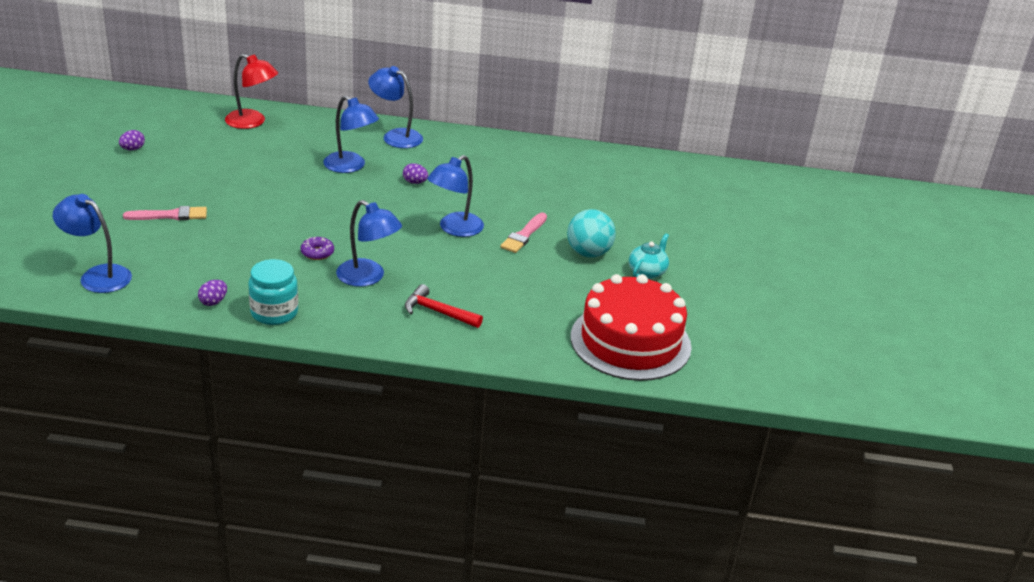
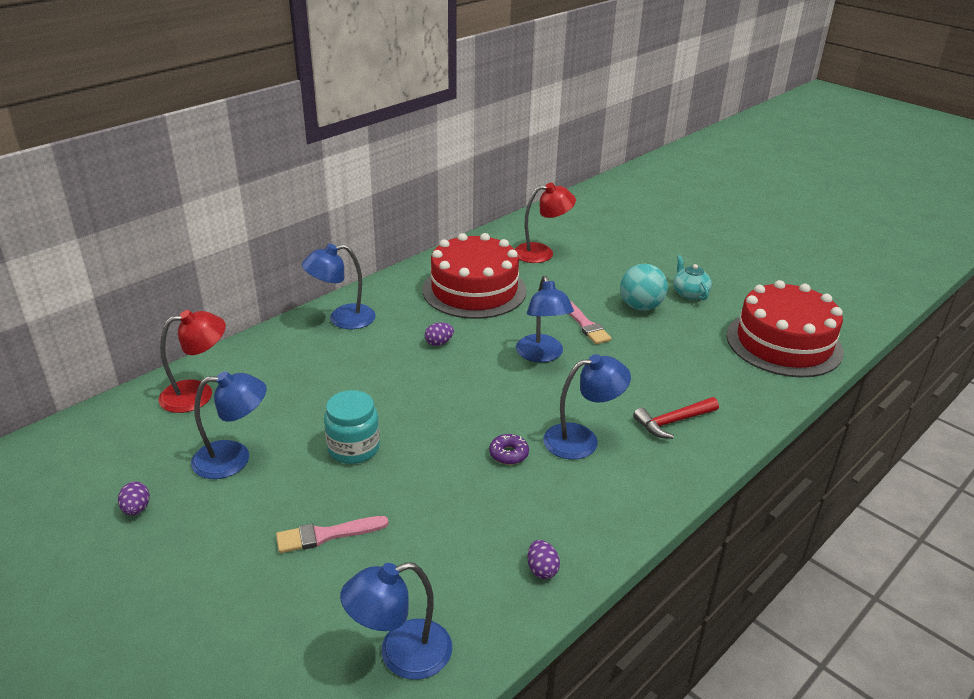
camera: 50 degrees left, 0 degrees up
(170, 215) = (326, 535): pink brush -> pink brush turned 135 degrees counterclockwise
(274, 312) = (598, 530): turquoise jar -> turquoise jar (353, 448)
(350, 166) = (367, 367): blue lamp -> blue lamp (234, 458)
(506, 172) = (474, 290): none -> red cake
(608, 182) = (542, 253): none -> red lamp

